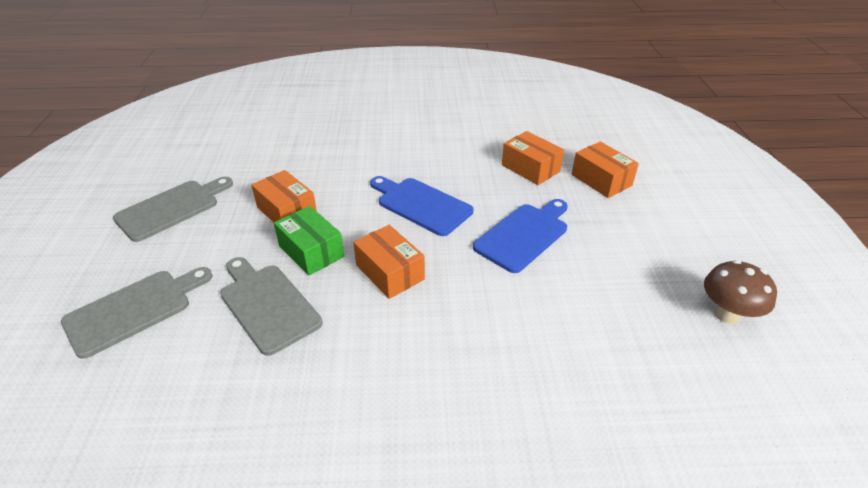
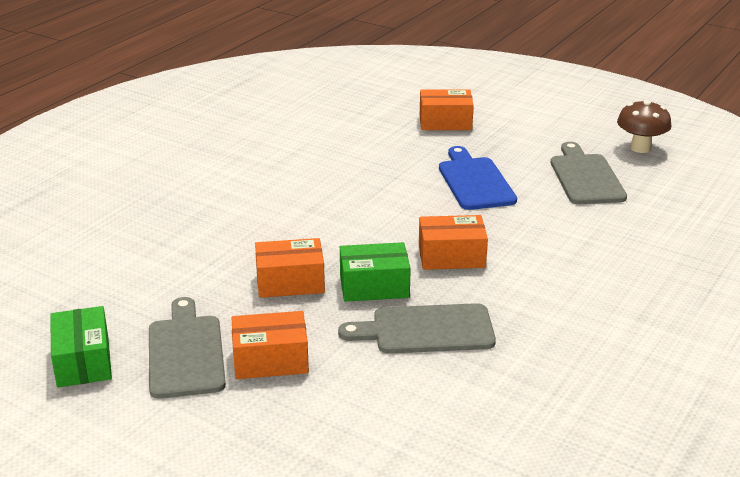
camera: 55 degrees left, 10 degrees down
(134, 309) = (348, 410): grey cutting board -> grey cutting board (586, 177)
(142, 177) = (83, 361): none -> green box
(421, 204) = (373, 210): blue cutting board -> none
(530, 168) = (388, 142): orange box -> orange box (270, 360)

